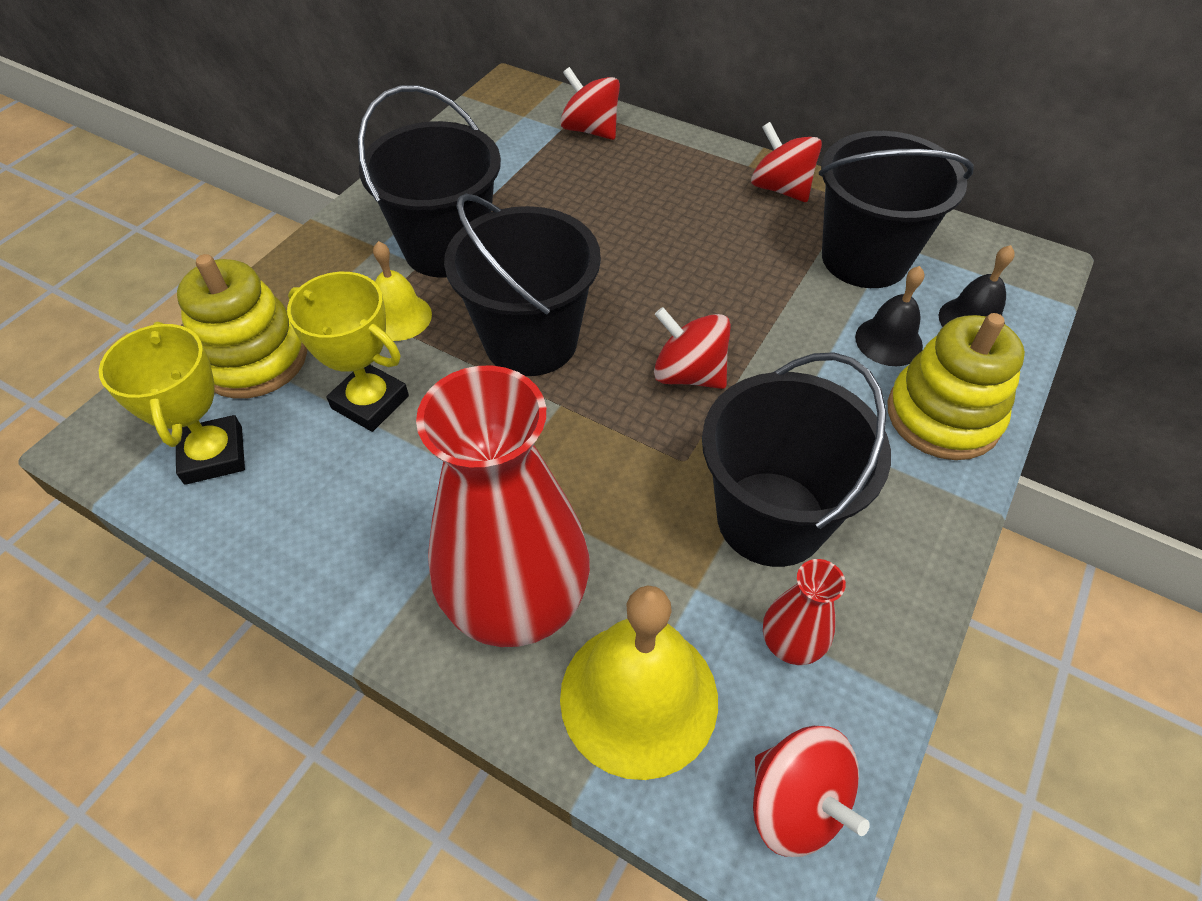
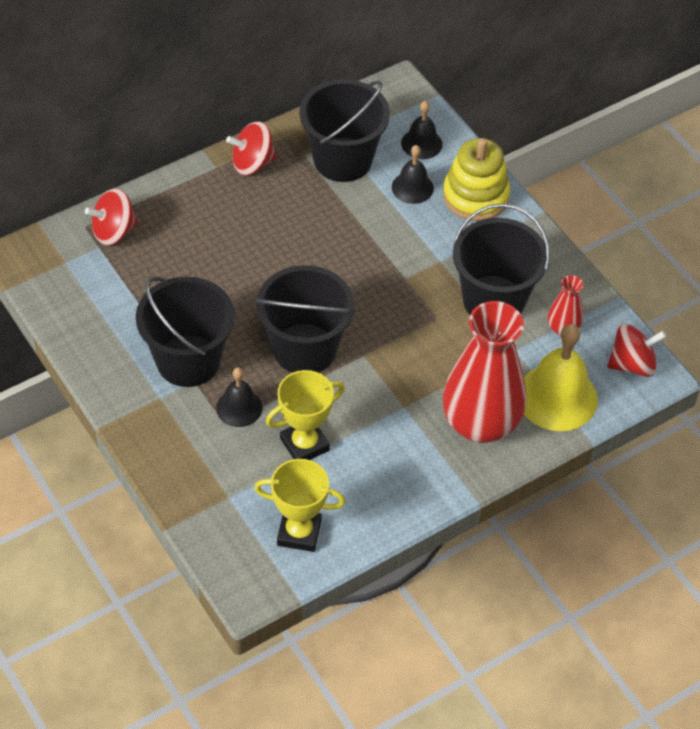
camera: 65 degrees left, 0 degrees up
(254, 359) = (227, 494): yellow stacking toy -> none
(399, 317) = (239, 407): yellow bell -> black bell
(688, 374) = (379, 287): red spinning top -> none

